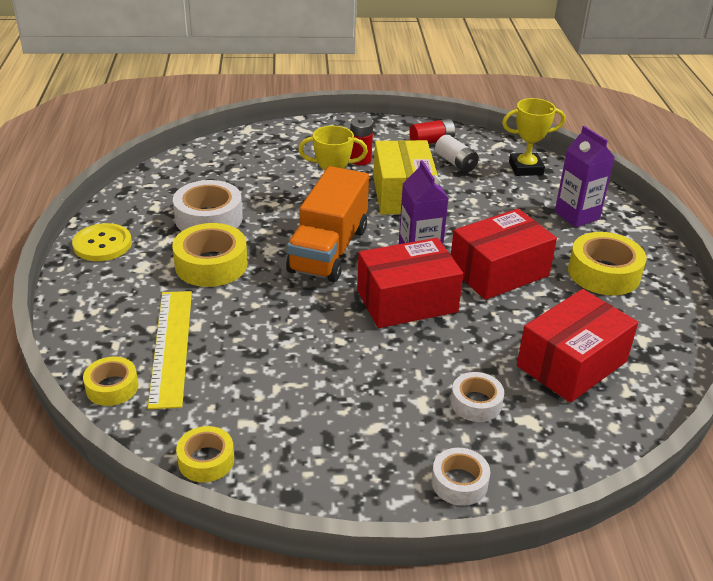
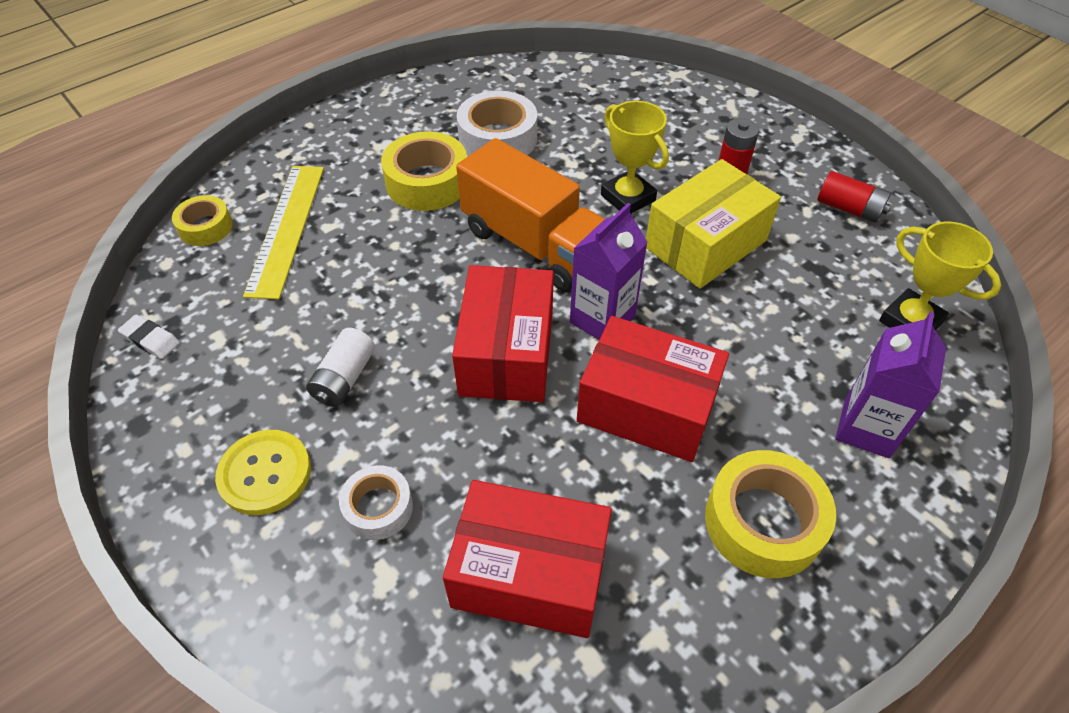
camera: 55 degrees right, 15 degrees up
(102, 244) = (391, 105): yellow button -> yellow button (265, 473)
(171, 346) = (287, 228): yellow ruler -> yellow ruler turned 45 degrees counterclockwise
(206, 460) = (151, 339): yellow tape -> white eraser
(328, 250) = (535, 244): orange truck -> orange truck turned 120 degrees counterclockwise
(406, 301) = (507, 353): red box -> red box turned 60 degrees clockwise
(455, 163) = (831, 252): white battery -> white battery (344, 378)
(459, 482) = (236, 558): white tape -> none

